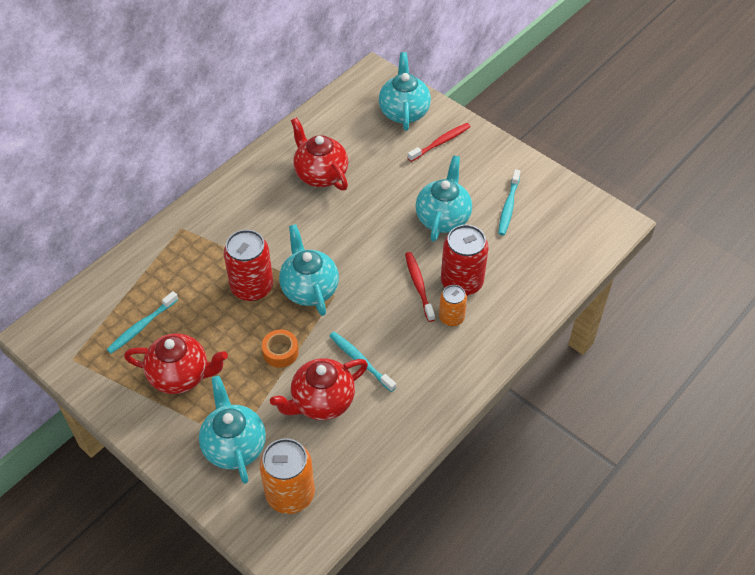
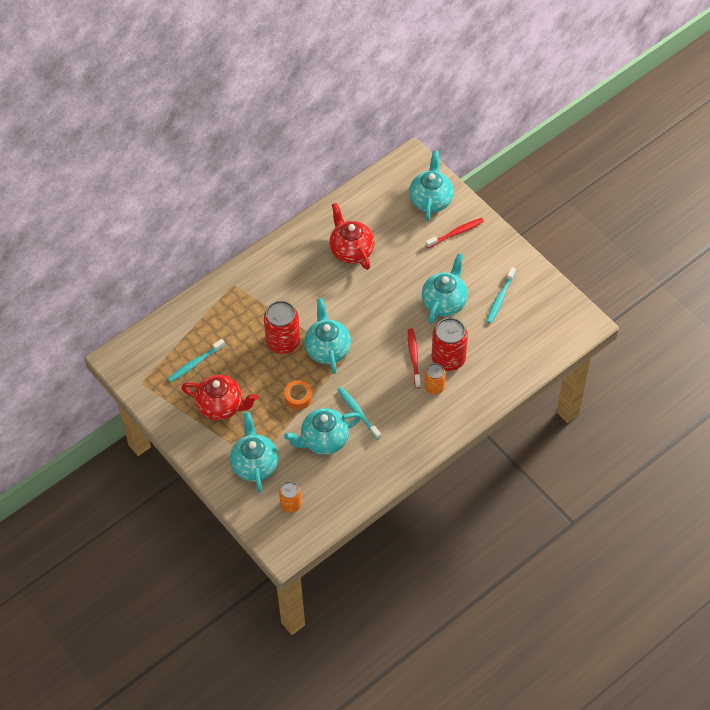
camera: 10 degrees right, 5 degrees up
(290, 494) = (291, 504): orange can -> orange can, size x0.59
(322, 402) = (324, 440): red teapot -> turquoise teapot

